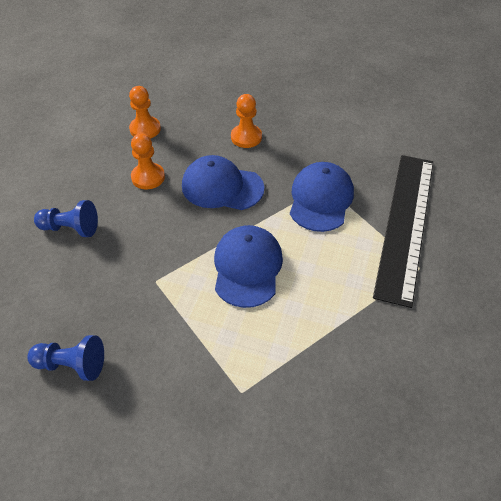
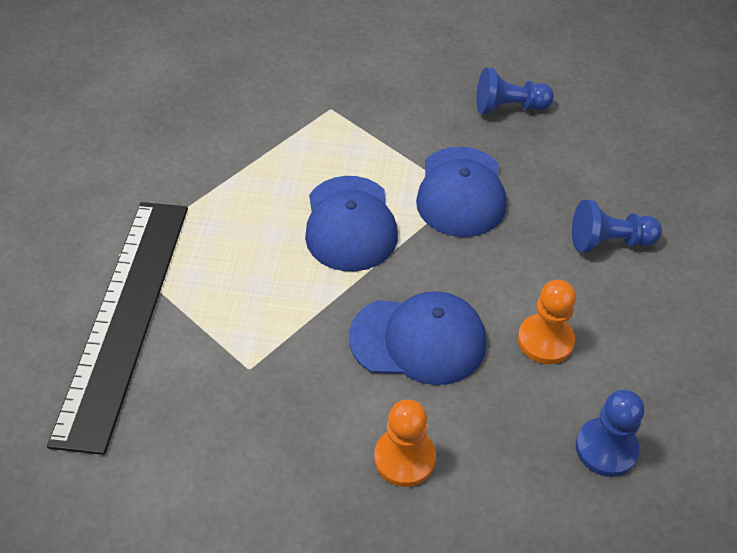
camera: 170 degrees right, 0 degrees up
(145, 129) = (606, 448): orange pawn -> blue pawn
(320, 199) = (255, 340): blue cap -> blue cap (461, 192)

